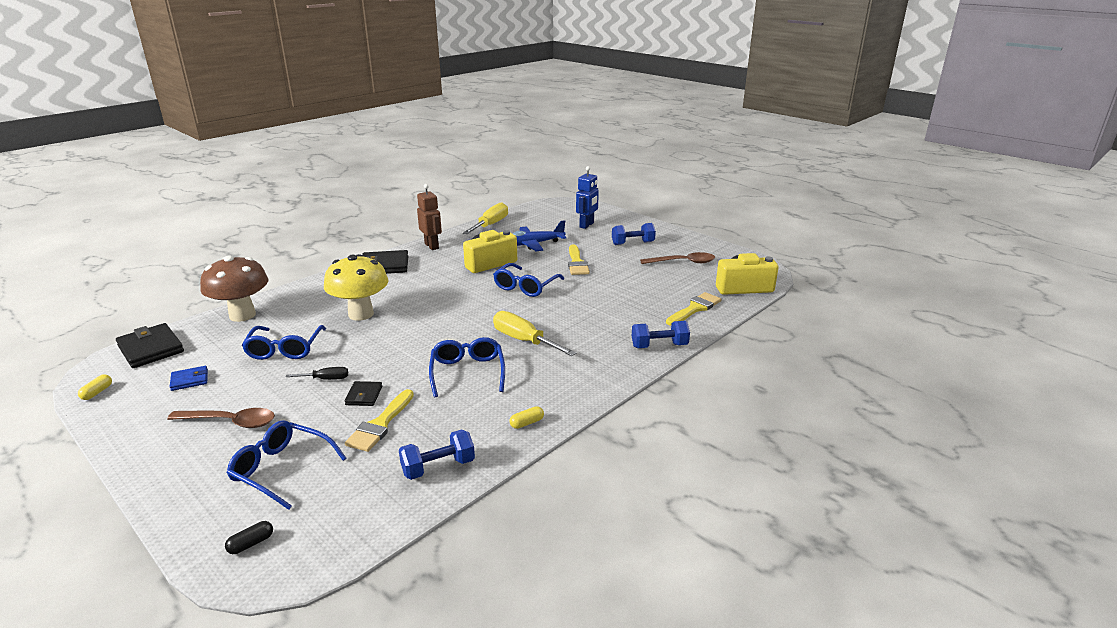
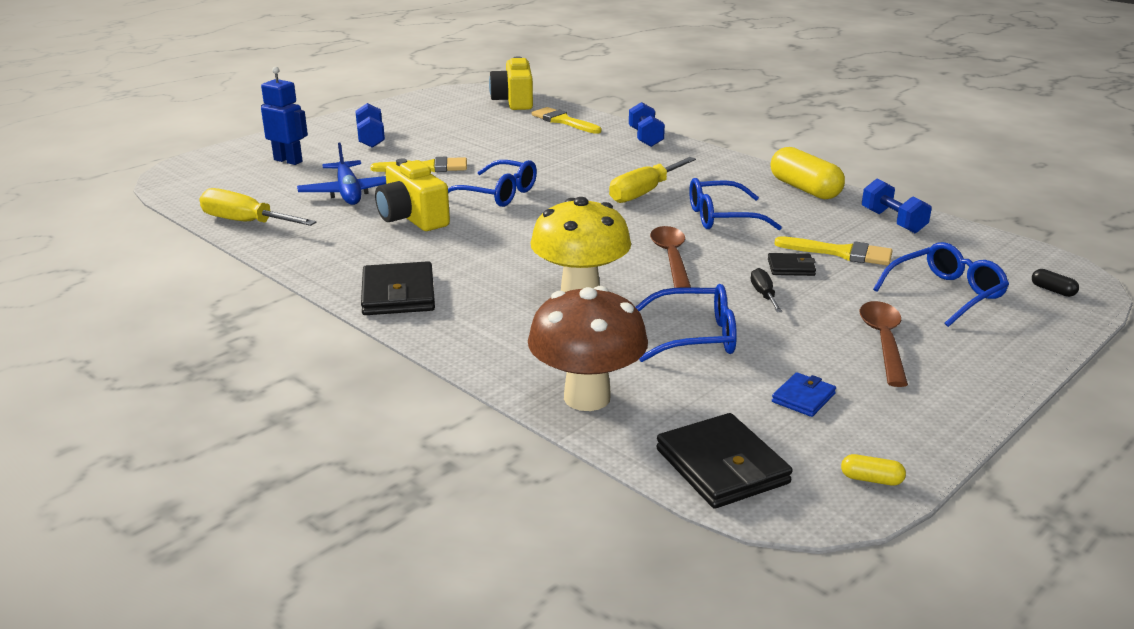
camera: 90 degrees left, 0 degrees up
(151, 349) = (722, 466): black wallet -> black wallet turned 75 degrees counterclockwise
(190, 380) = (803, 398): blue wallet -> blue wallet turned 60 degrees clockwise
(281, 469) = (946, 294): blue glasses -> blue glasses turned 150 degrees counterclockwise
(432, 246) = (323, 262): brown robot -> none
(527, 423) = (804, 189): yellow capsule -> yellow capsule, size x2.36
(683, 262) = (441, 119): brown spoon -> brown spoon (671, 258)

